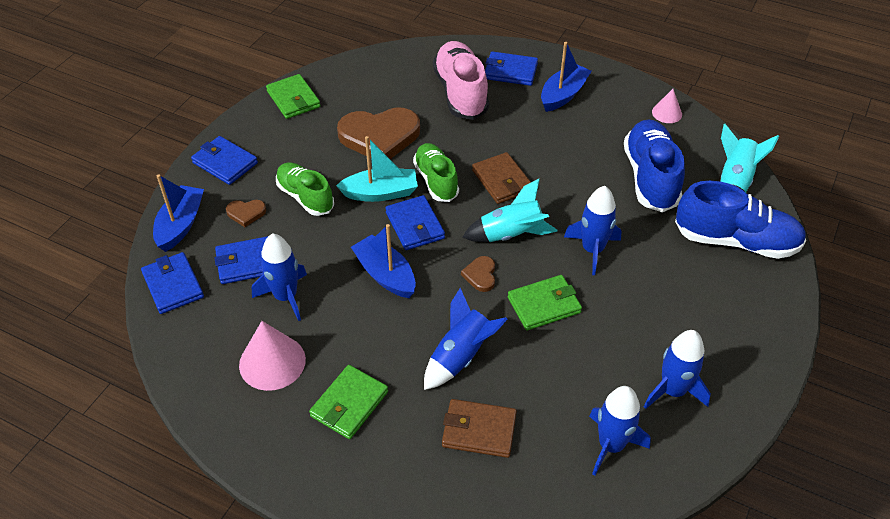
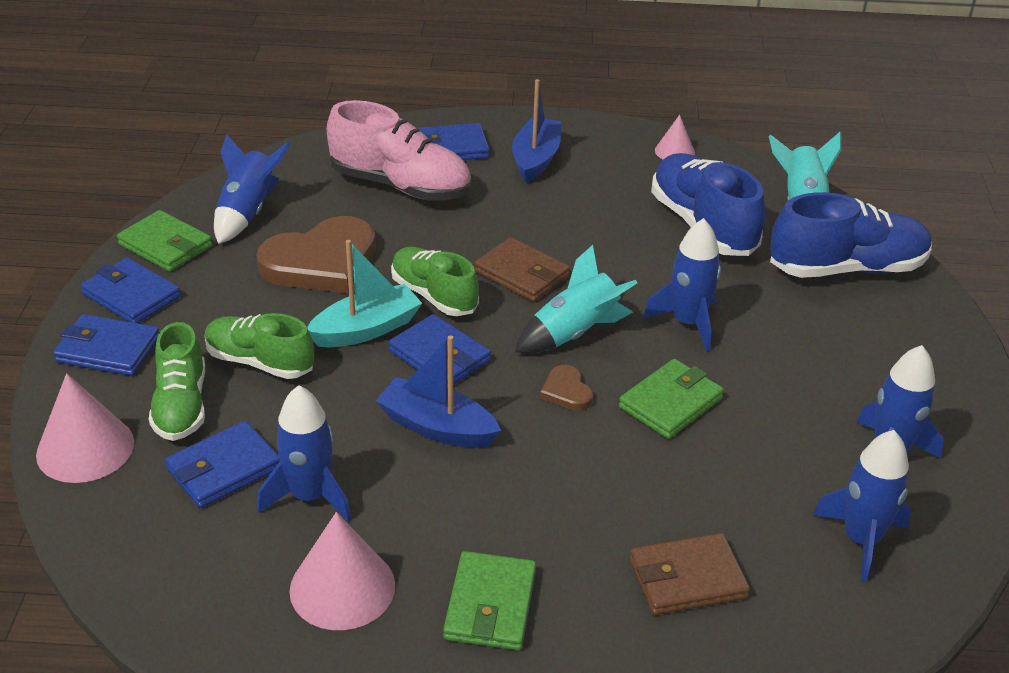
camera: 25 degrees left, 10 degrees down
(173, 285) = (122, 533): blue wallet -> blue wallet (131, 296)
(180, 225) = (85, 448): blue boat -> pink cone
(246, 213) = (181, 406): brown heart -> green shoe
(460, 93) = (400, 186): pink shoe -> pink shoe turned 150 degrees clockwise
(461, 356) = (604, 496): blue rocket -> blue rocket (248, 213)

